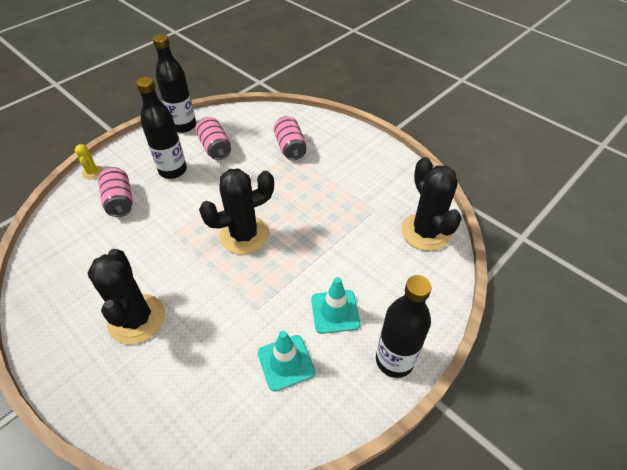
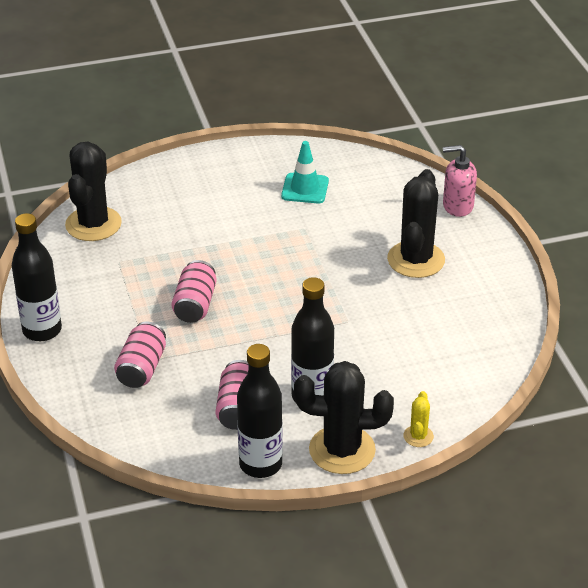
camera: 150 degrees left, 10 degrees down
(111, 420) = (457, 206): none -> pink soap dispenser
(120, 201) = (394, 381): pink can -> pink can (195, 305)
(244, 235) = (274, 289): black cactus -> black cactus (342, 450)
(335, 311) = (238, 202): turquoise traffic cone -> none
(394, 360) = (220, 161): black bottle -> black bottle (42, 330)

